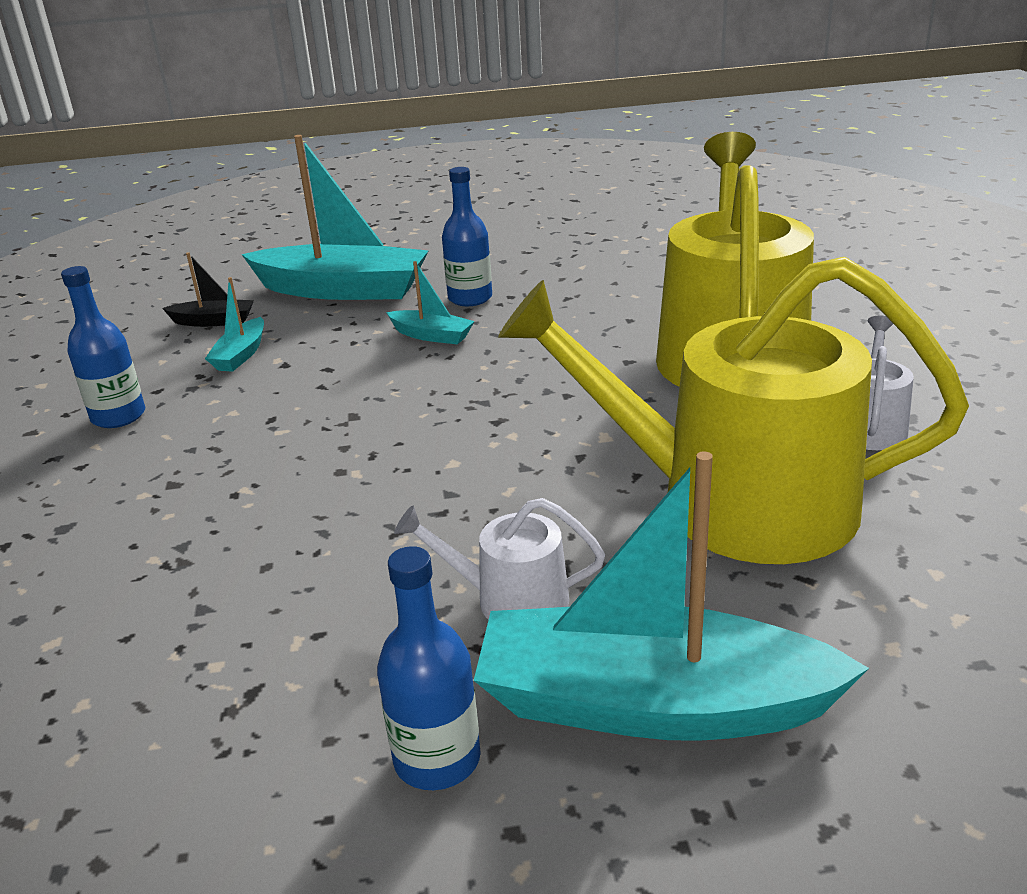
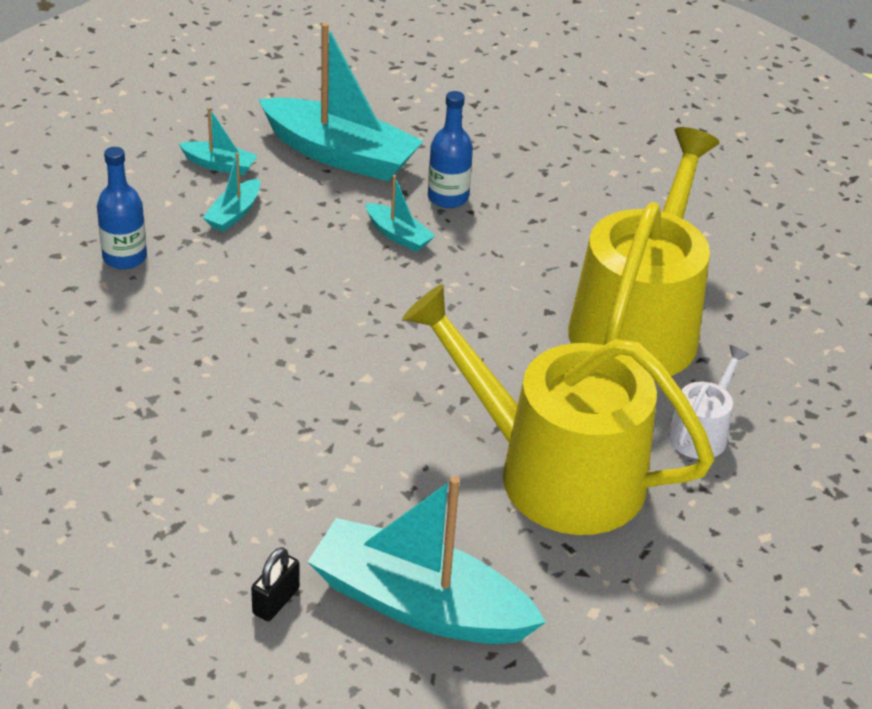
camera: 10 degrees right, 10 degrees up
(214, 321) = (220, 165): black boat -> turquoise boat
(437, 759) = (276, 601): blue bottle -> black padlock
(510, 599) = (362, 506): white watering can -> none

